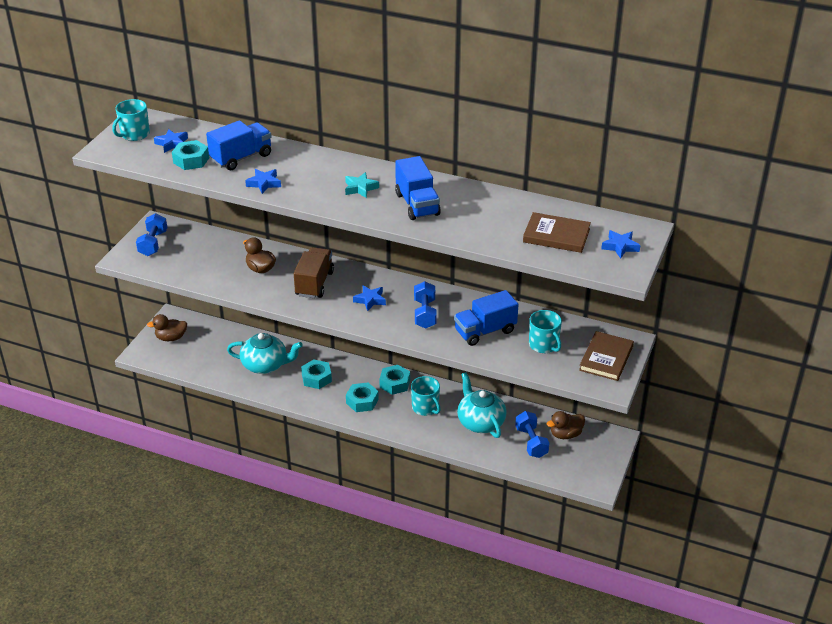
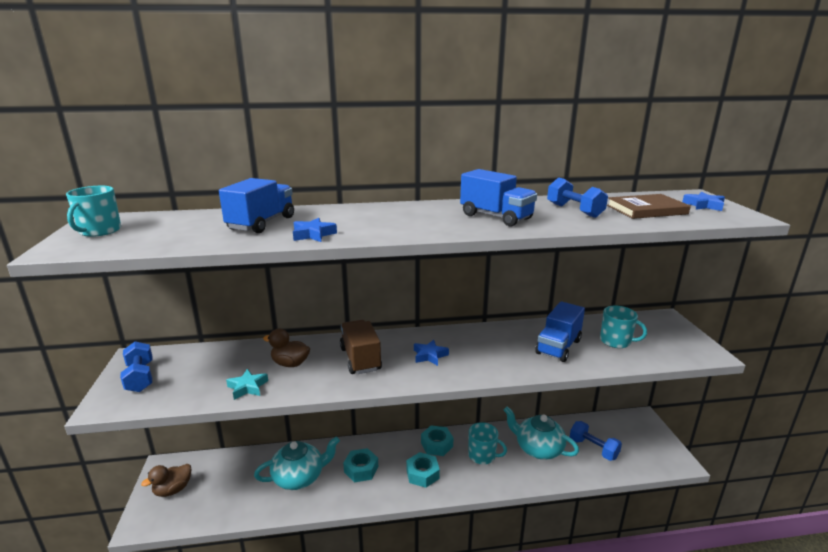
camera: 30 degrees left, 15 degrees down
(172, 144) = (160, 229): blue star -> none
(191, 160) = (198, 235): turquoise nut -> none
(360, 188) = (423, 218): turquoise star -> turquoise star (247, 387)
(425, 314) = (491, 350): blue dumbbell -> blue dumbbell (574, 210)
(565, 434) = (608, 430): brown duck -> none
(606, 358) = (672, 335): brown book -> none

